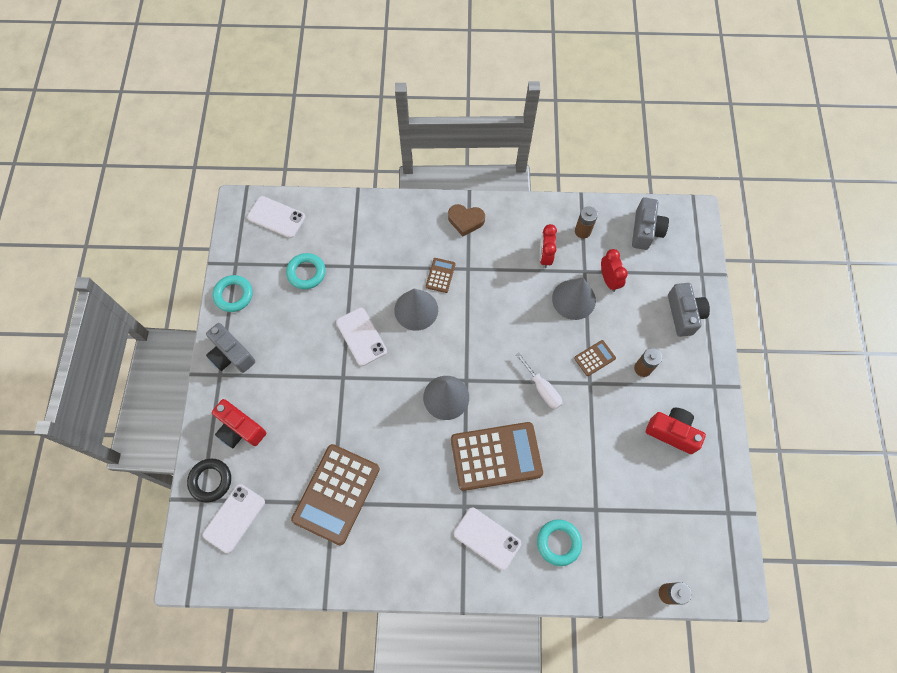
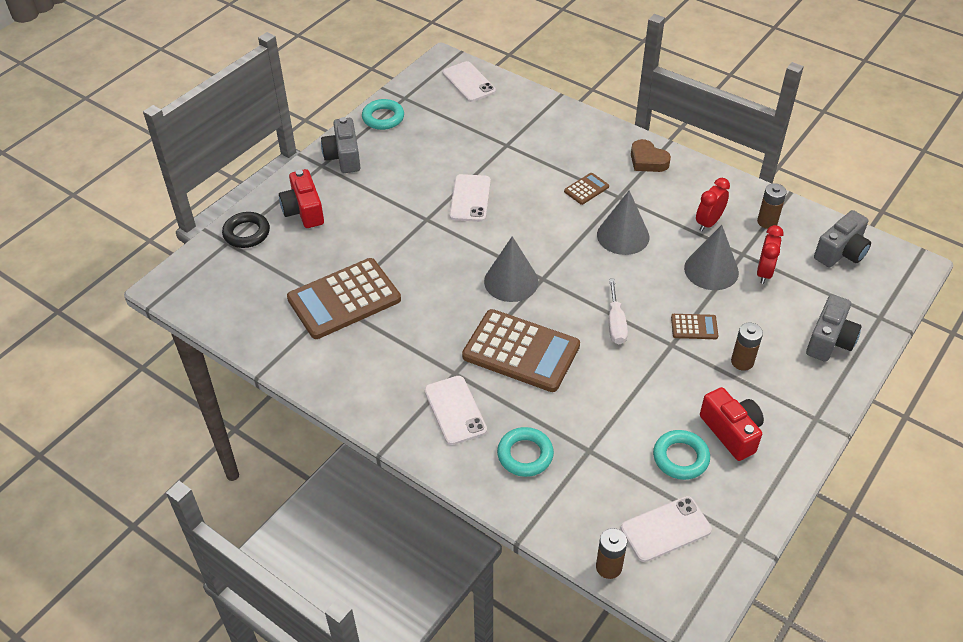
camera: 35 degrees right, 20 degrees down
(234, 518) = (242, 269): white phone -> white phone (665, 529)
(306, 273) = (461, 131): turquoise ring -> turquoise ring (680, 458)
(416, 310) = (540, 203): grey cone -> grey cone (623, 236)

